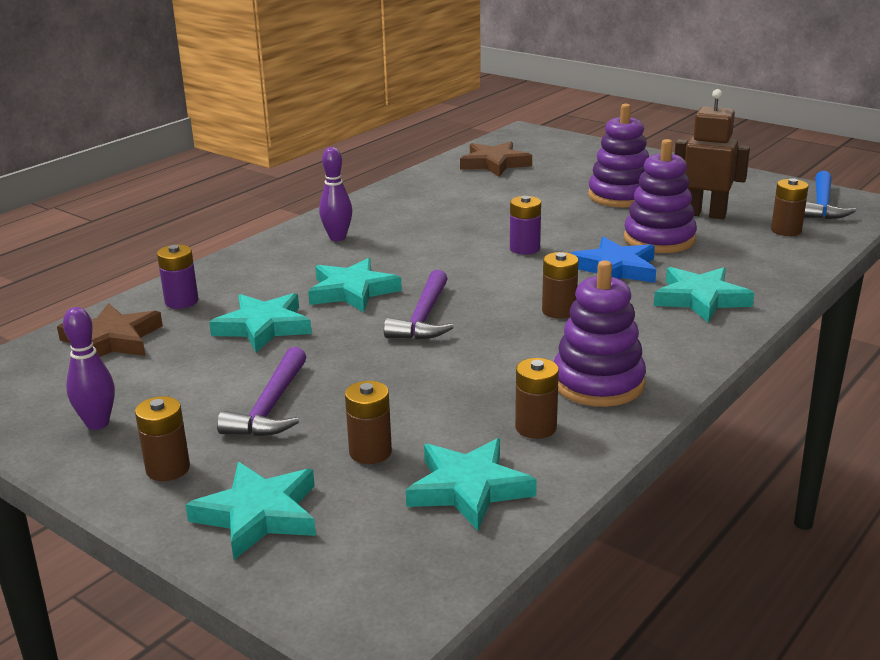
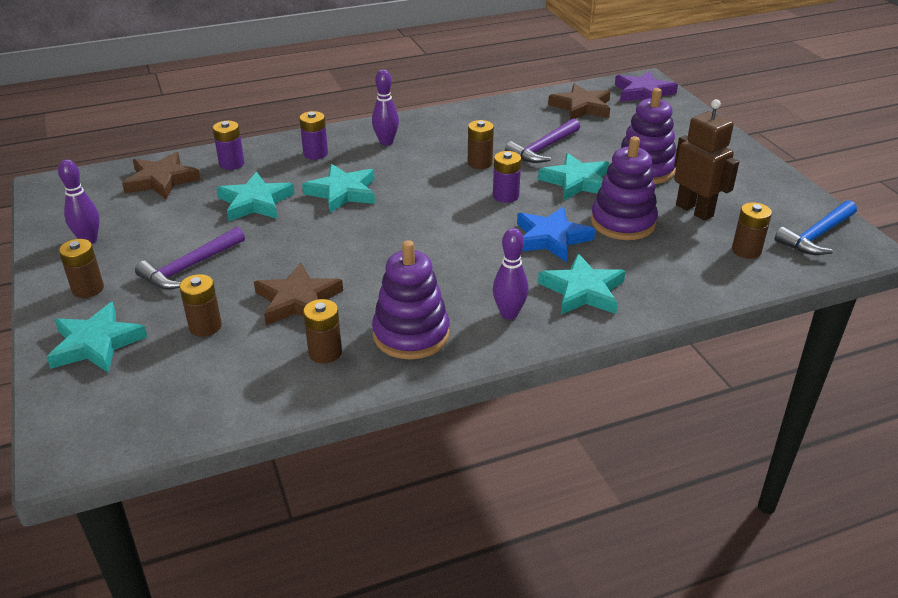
camera: 30 degrees right, 10 degrees up
(271, 267) = (315, 154): none -> purple battery
(423, 318) = (361, 232): purple hammer -> purple hammer (543, 149)
(441, 395) = (298, 300): none -> brown star
(469, 489) = (228, 380): turquoise star -> turquoise star (576, 182)
(535, 141) = (643, 93): none -> purple star
(559, 311) = (461, 261): brown battery -> brown battery (480, 163)
(663, 337) = (509, 314): none -> purple bowling pin

